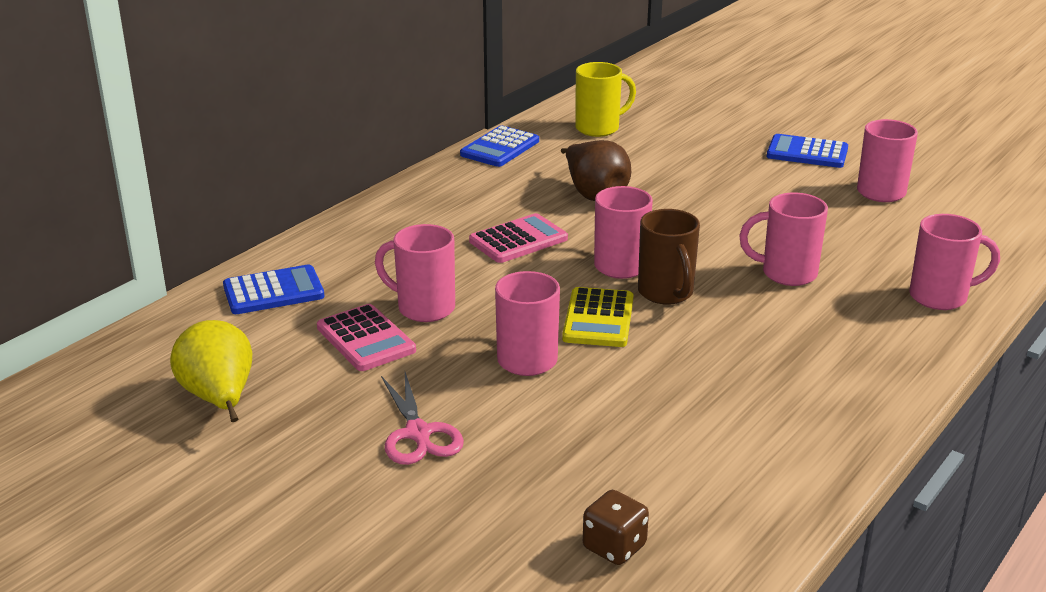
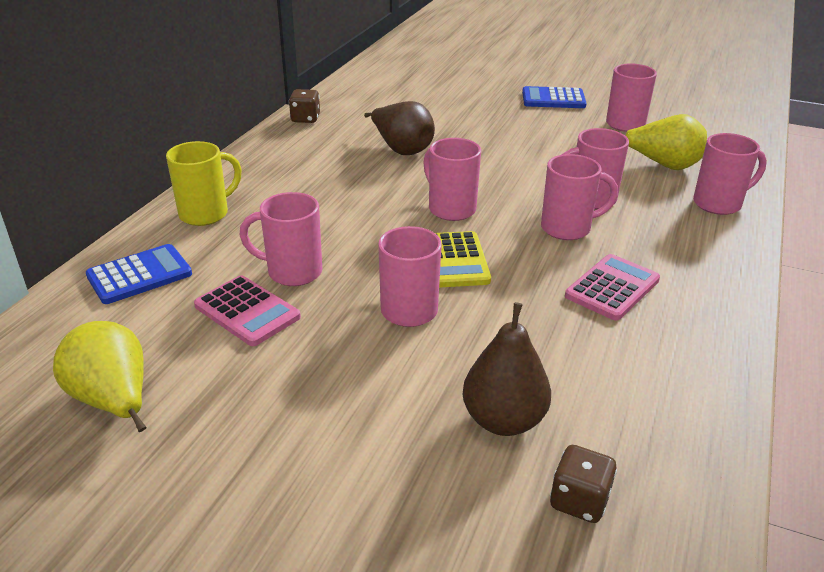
camera: 15 degrees left, 5 degrees up
(418, 434) = (335, 406): pink scissors -> none
(500, 148) = (305, 119): blue calculator -> brown dice
(518, 240) = (354, 197): pink calculator -> pink calculator (612, 288)
(575, 471) = (503, 420): none -> brown pear
(599, 128) = (381, 95): yellow mug -> yellow mug (206, 214)
(666, 293) = (502, 229): brown mug -> none
(741, 302) = (567, 228): none -> pink mug
(899, 246) = (663, 165): none -> yellow pear

